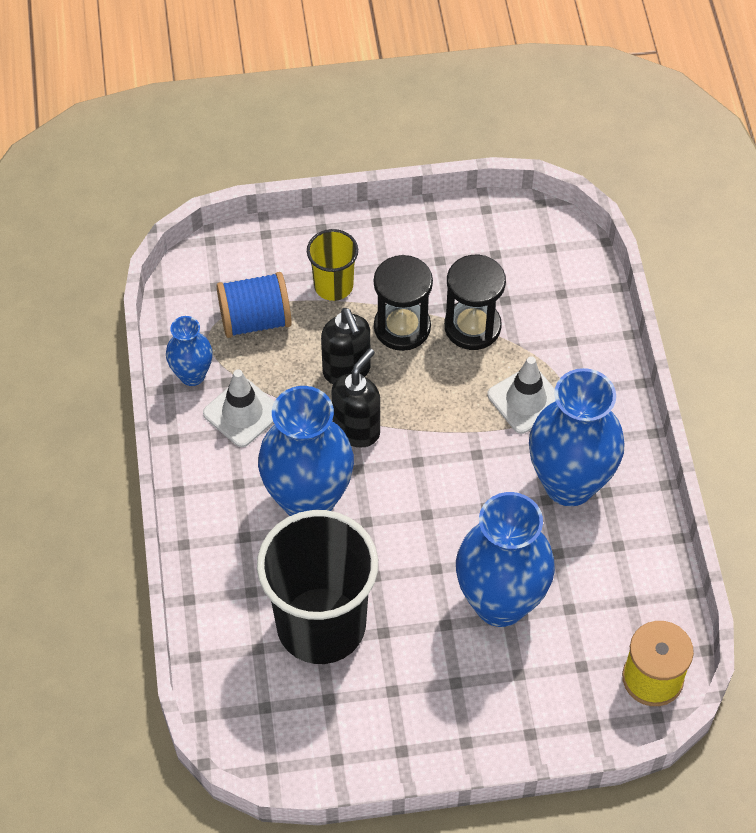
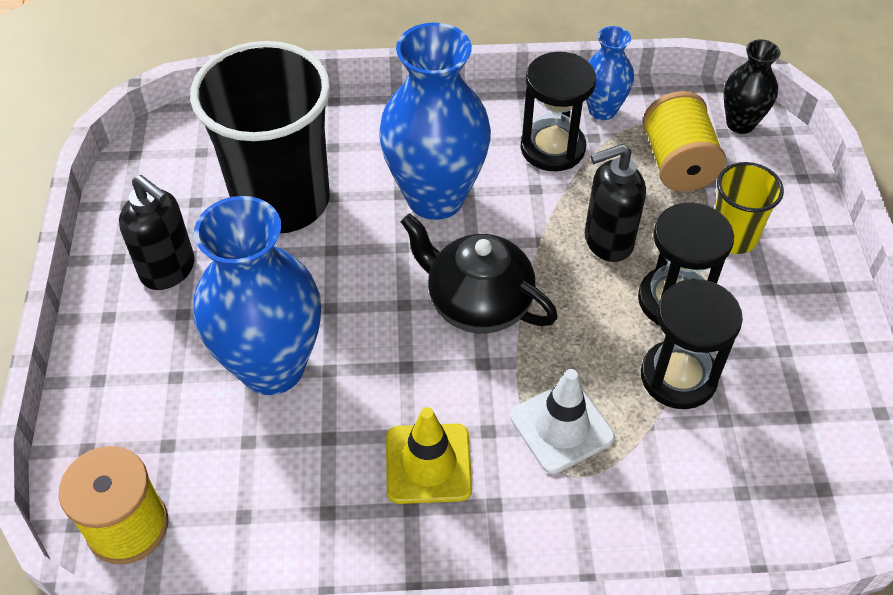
camera: 95 degrees right, 5 degrees down
(204, 273) = (740, 123): none -> black vase
(242, 413) = (552, 148): white traffic cone -> black hourglass
(255, 320) = (677, 164): blue spool -> yellow spool
(357, 429) = (525, 246): black soap dispenser -> black soap dispenser (169, 270)
(420, 461) = (477, 303): none -> black teapot
(569, 484) = (428, 463): blue vase -> yellow traffic cone

